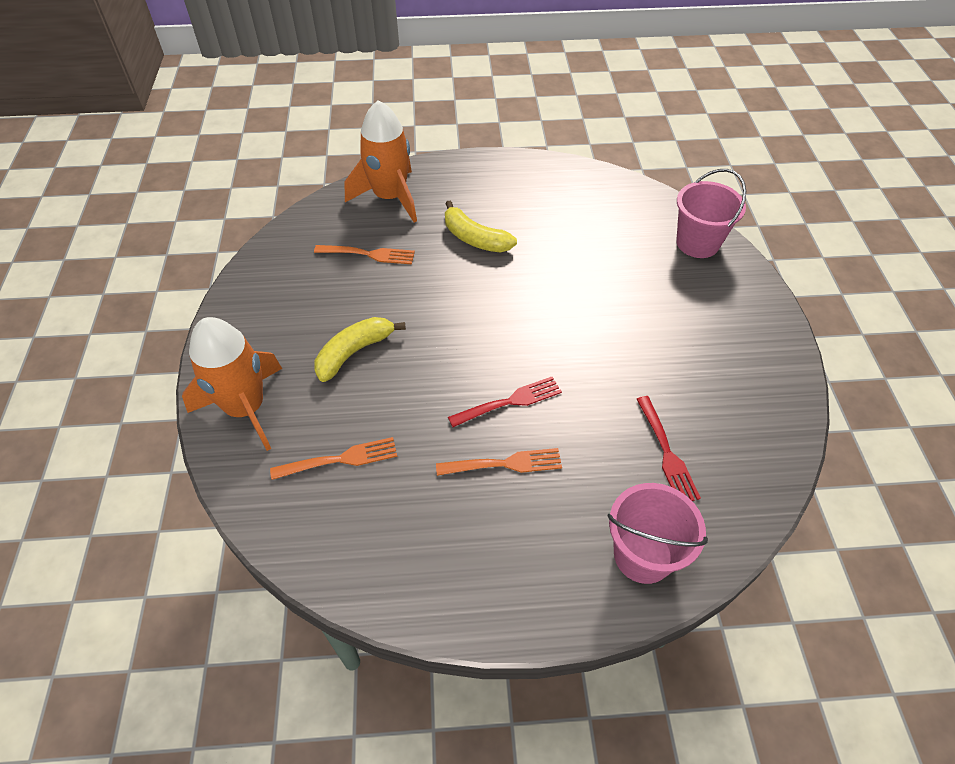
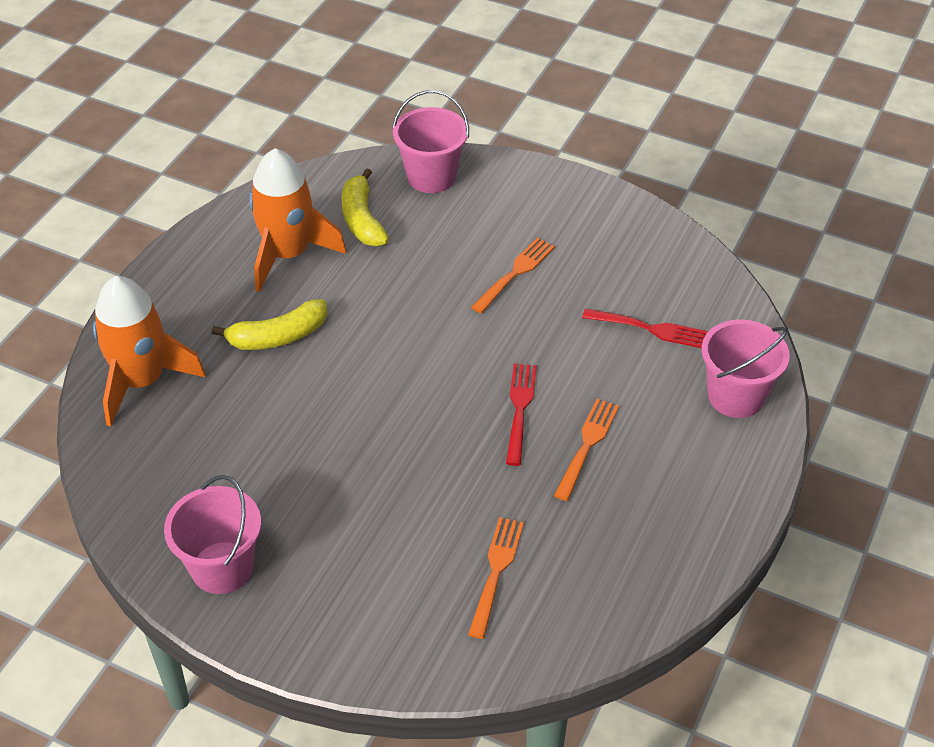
camera: 60 degrees left, 5 degrees down
(246, 408) = (370, 633): orange rocket -> orange rocket (288, 254)
(262, 305) = (222, 567): none -> pink bucket
(354, 352) = (362, 507): yellow banana -> yellow banana (362, 219)
(368, 254) = (222, 439): orange fork -> orange fork (515, 274)

